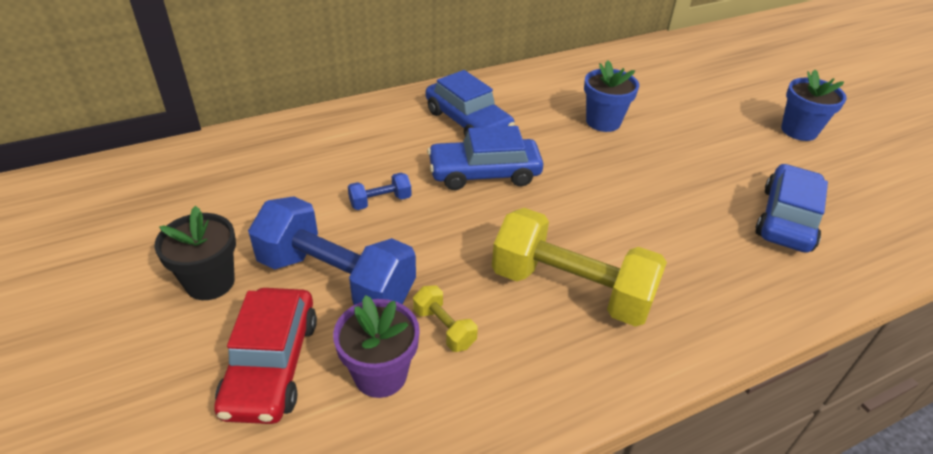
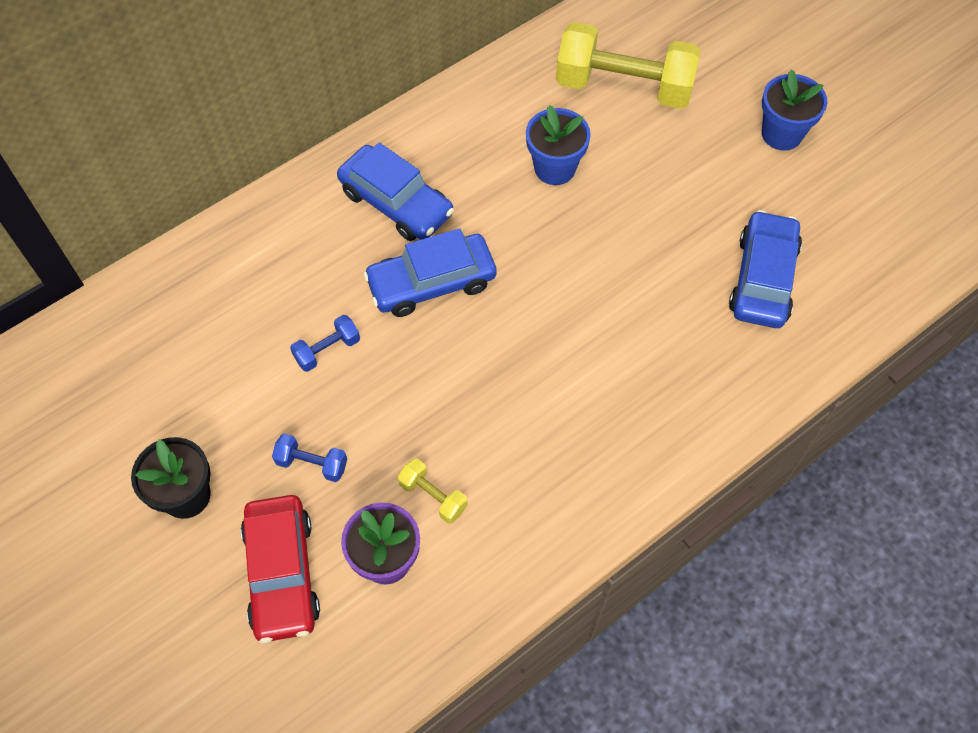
camera: 10 degrees left, 20 degrees up
(336, 279) = (312, 463): blue dumbbell -> blue dumbbell, size x0.43
(571, 289) = (548, 422): yellow dumbbell -> yellow dumbbell (623, 87)

